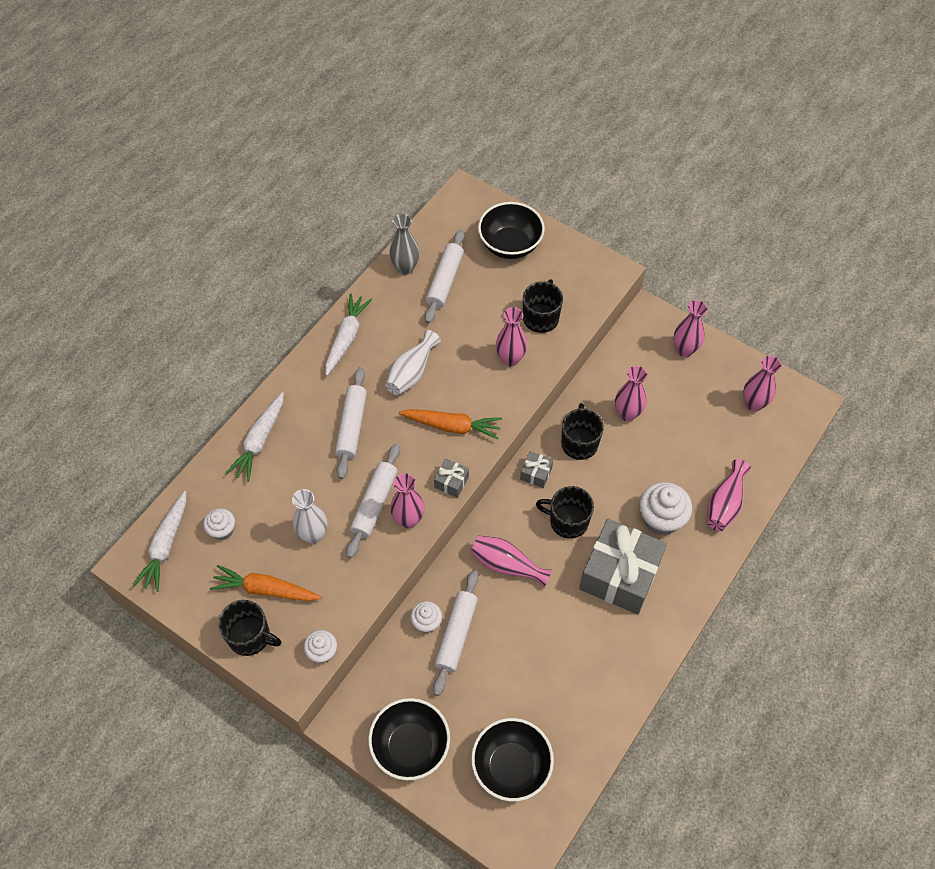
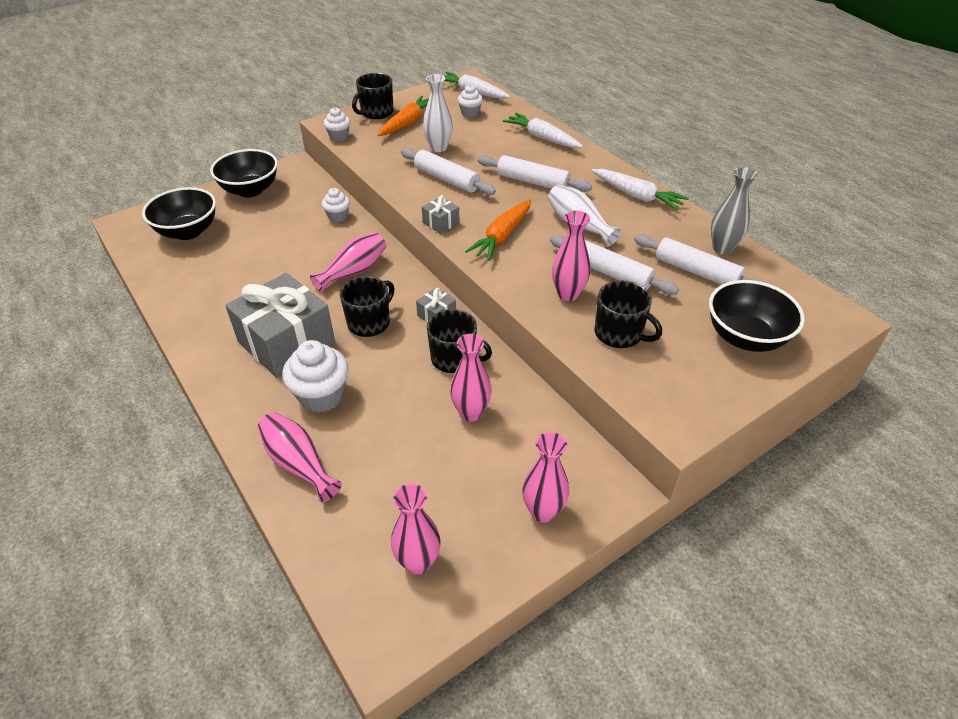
camera: 110 degrees right, 15 degrees down
(408, 519) = (419, 193): pink vase -> none
(456, 634) = (315, 229): white rolling pin -> white rolling pin (610, 273)

